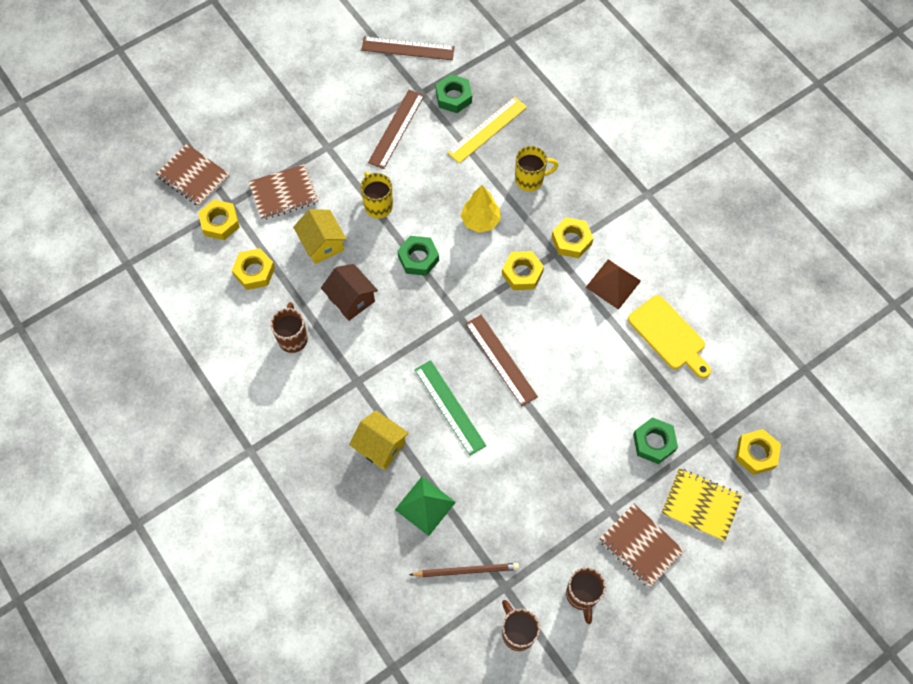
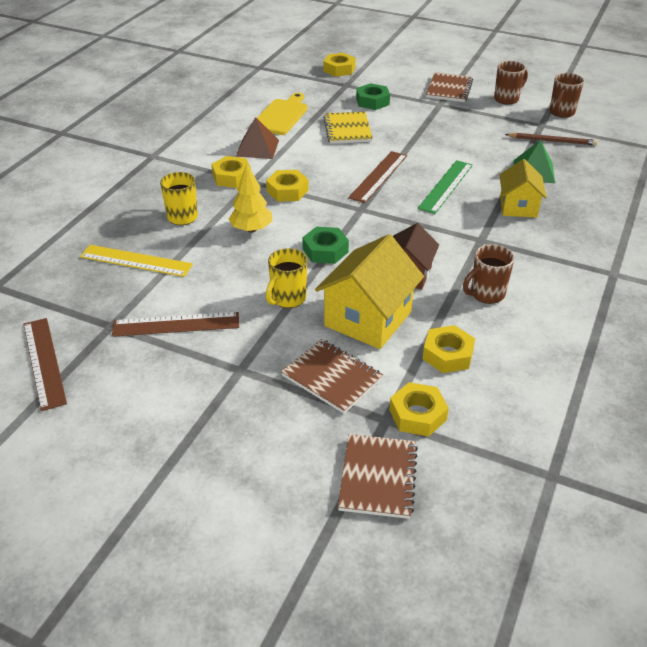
camera: 120 degrees left, 25 degrees down
(322, 244) = (368, 319): yellow house -> yellow house, size x1.58
(453, 97) = (103, 298): green nut -> none
(466, 570) = (552, 141): brown pencil -> brown pencil turned 135 degrees clockwise
(700, 505) = (396, 78): yellow notebook -> yellow notebook (347, 129)

